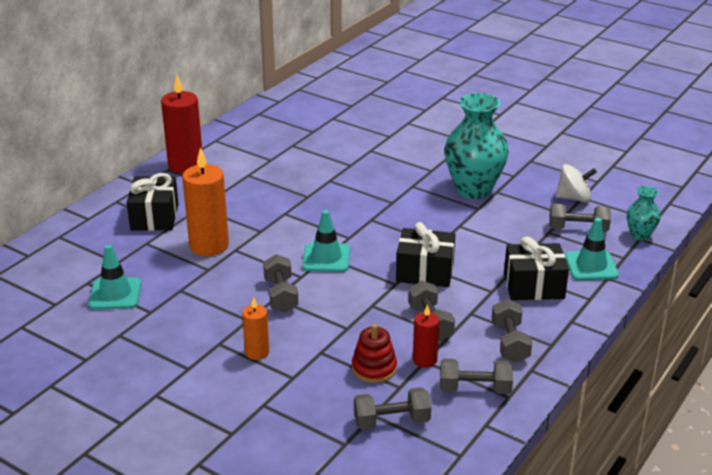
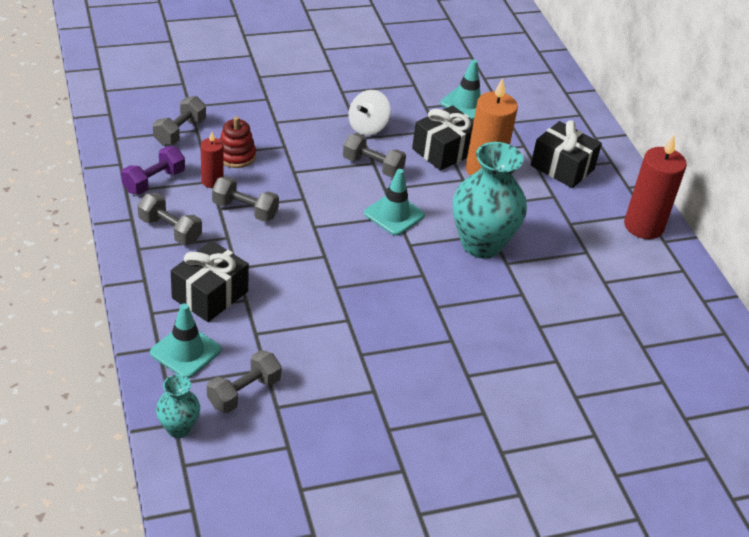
camera: 125 degrees right, 10 degrees up
(257, 352) = (321, 122): orange candle -> none
(425, 272) = (308, 251): black gift -> black gift (444, 151)
(473, 189) = (396, 376): turquoise vase -> turquoise vase (481, 244)
(475, 389) = (154, 181): grey dumbbell -> purple dumbbell
(573, 198) = (294, 438): white spinning top -> white spinning top (367, 127)

